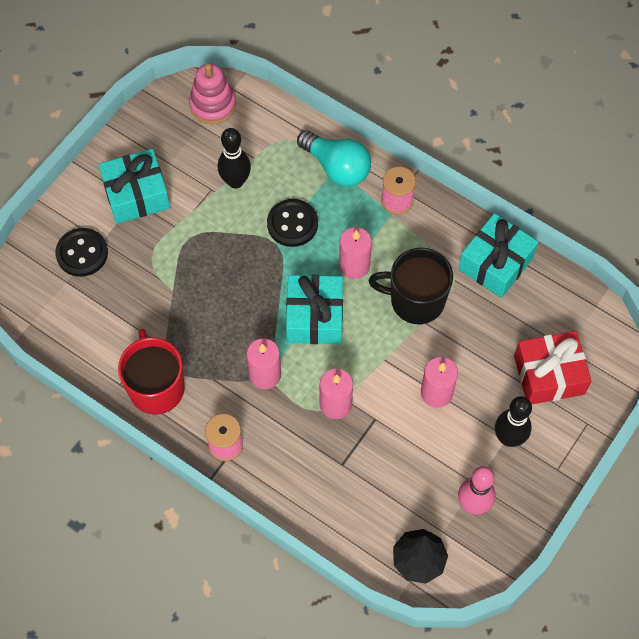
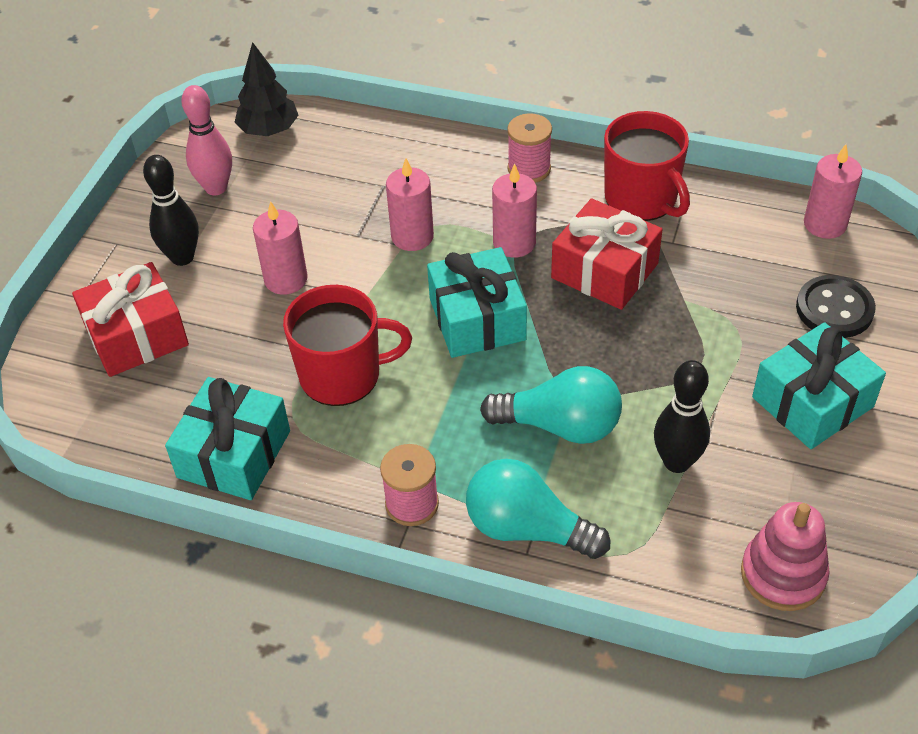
camera: 165 degrees right, 15 degrees down
(213, 330) = (604, 271): none -> red gift
(292, 224) = (560, 425): black button -> turquoise light bulb
(354, 266) = (445, 395): pink candle -> pink candle (825, 224)
(416, 300) = (342, 375): black mug -> red mug

